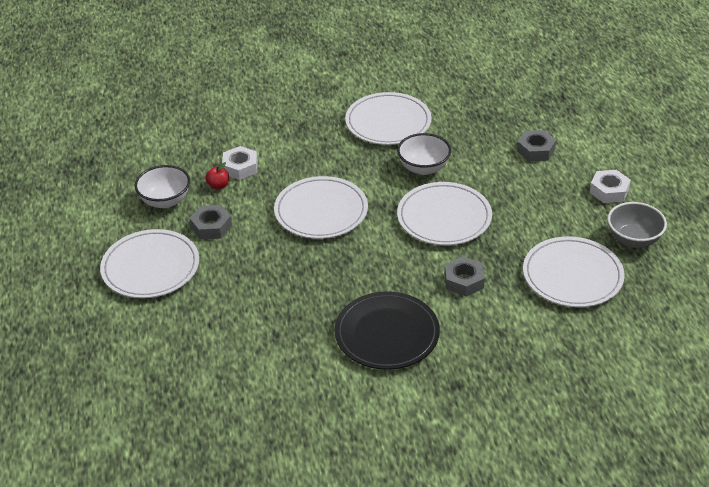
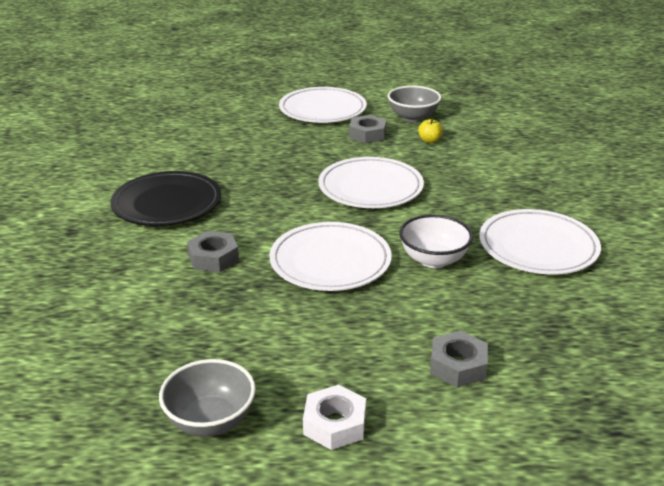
camera: 100 degrees right, 10 degrees down
(165, 201) = (413, 117): white bowl -> grey bowl
(218, 186) = (429, 140): red apple -> yellow apple
(240, 167) = (458, 152): white nut -> none
(572, 275) = (172, 341): white plate -> none

